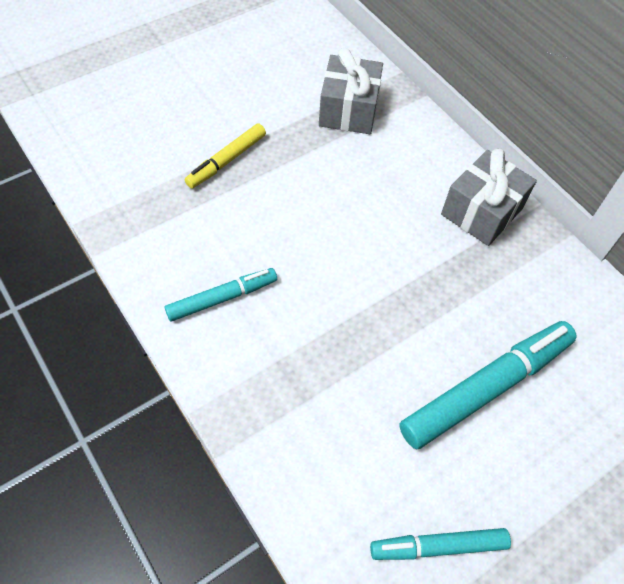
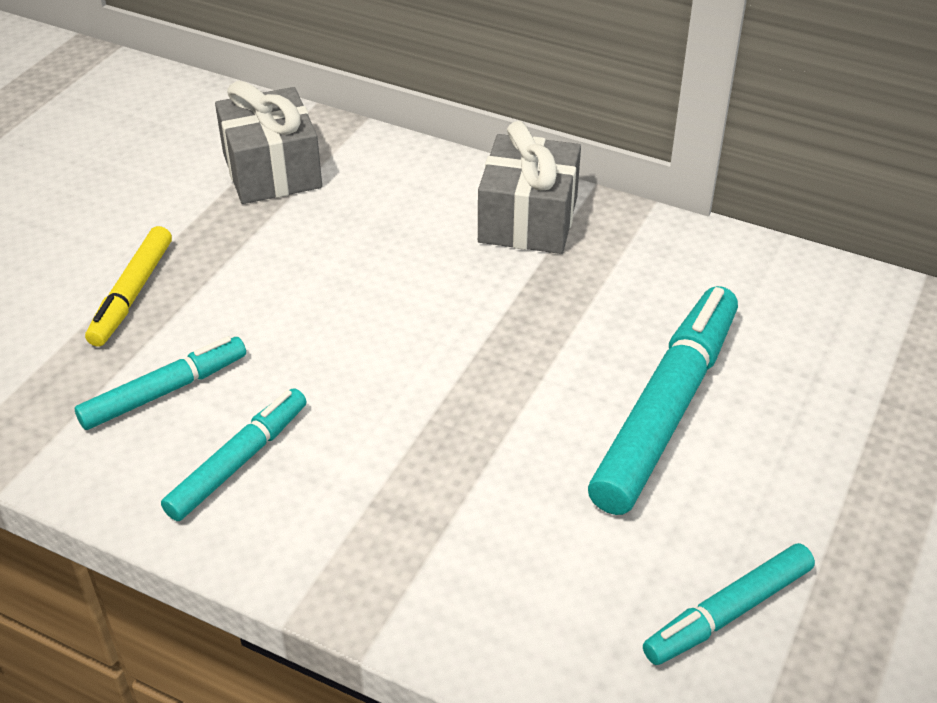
camera: 25 degrees left, 15 degrees down
(209, 233) = (164, 391): none -> turquoise marker

